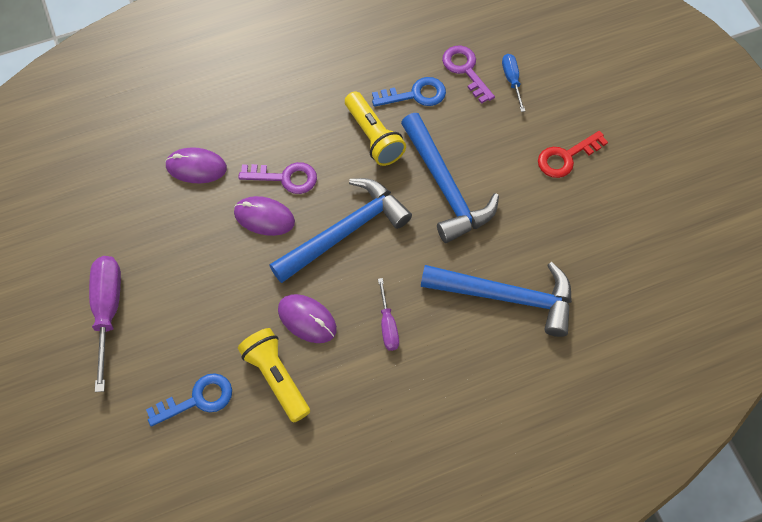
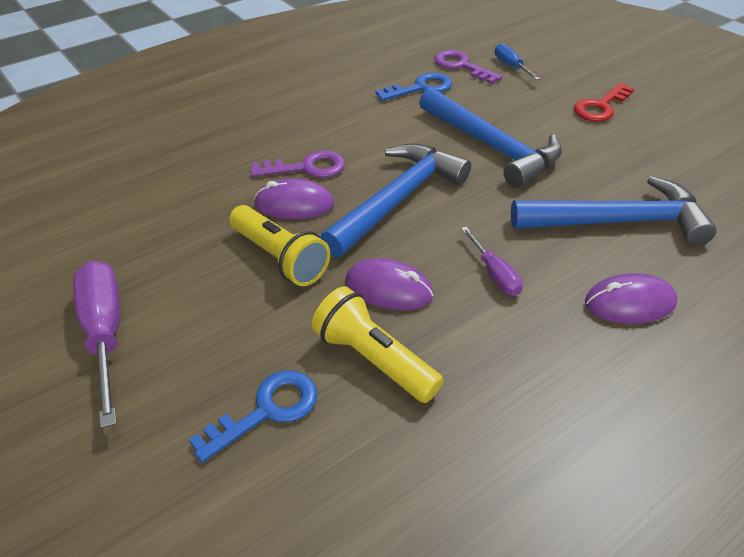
camera: 15 degrees left, 20 degrees down
(196, 167) = (195, 176): purple mouse -> purple mouse (629, 303)
(373, 137) = (392, 122): yellow flashlight -> yellow flashlight (279, 258)

